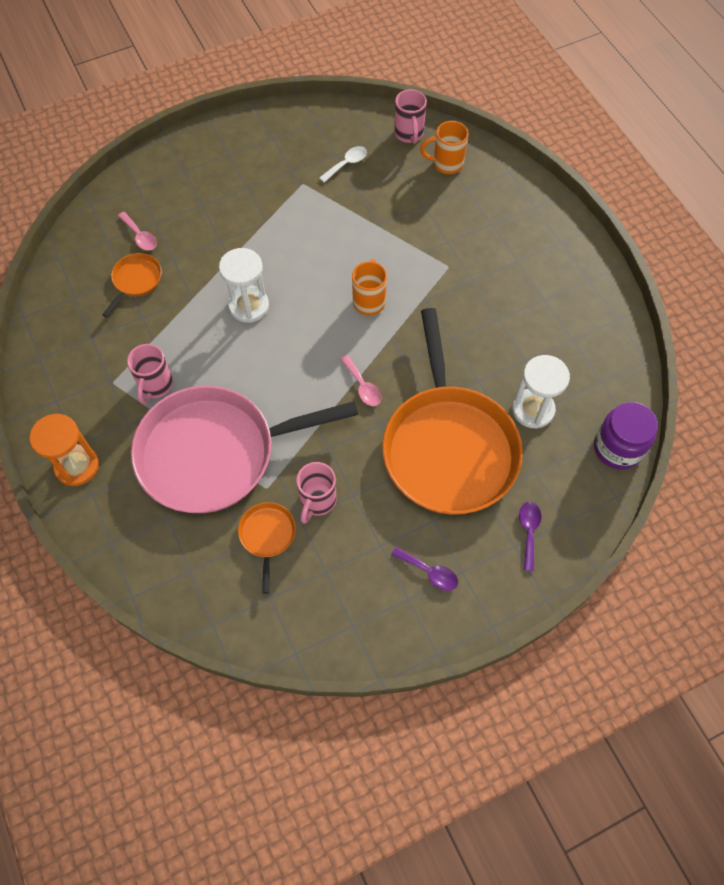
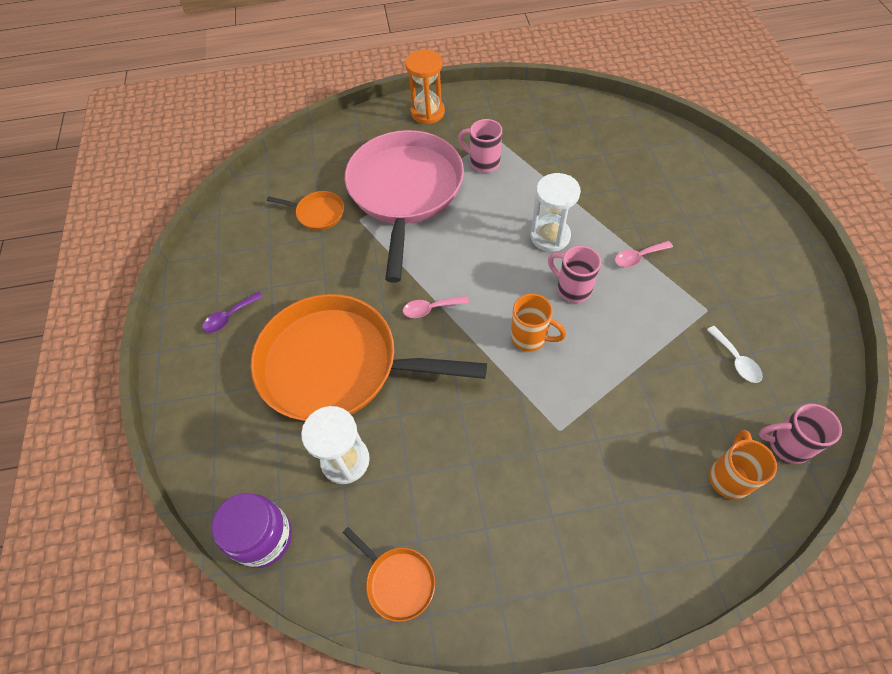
camera: 110 degrees right, 5 degrees down
(136, 280) = (598, 161): orange pan -> orange pan (398, 581)
(140, 236) = (651, 169): pink spoon -> pink spoon (638, 257)
(317, 501) = (331, 251): pink mug -> pink mug (572, 288)
(528, 531) = (222, 410): purple spoon -> none

